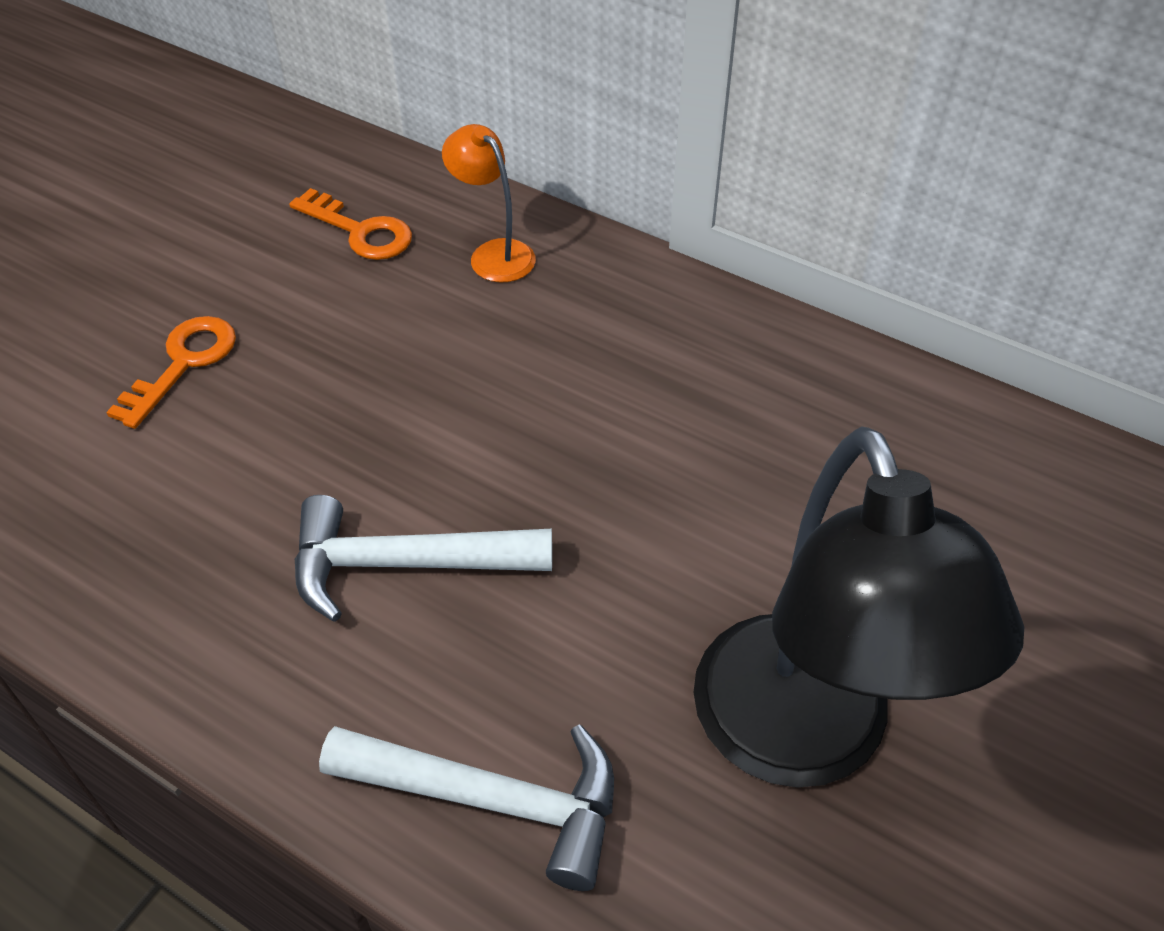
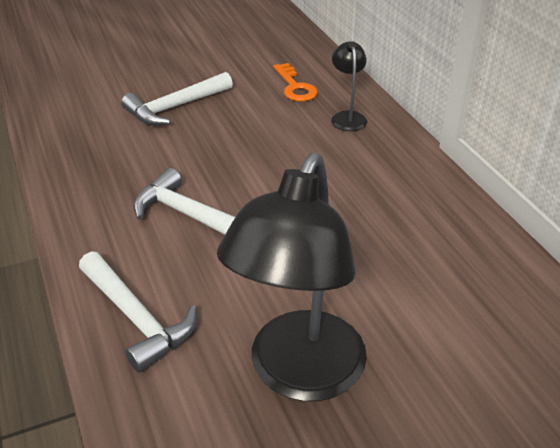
camera: 35 degrees right, 10 degrees down
(184, 363) = (175, 107): orange key -> white hammer
(493, 253) = (347, 117): orange lamp -> black lamp

